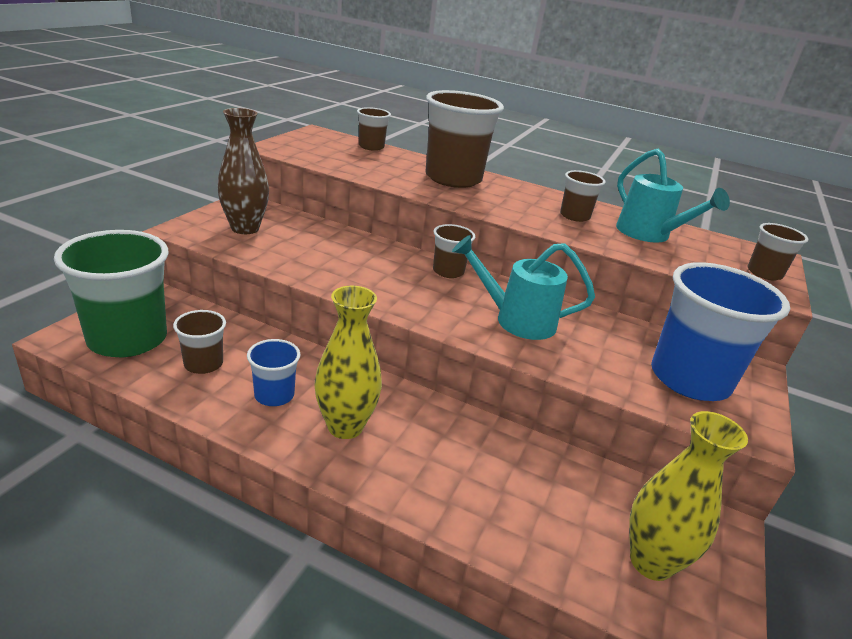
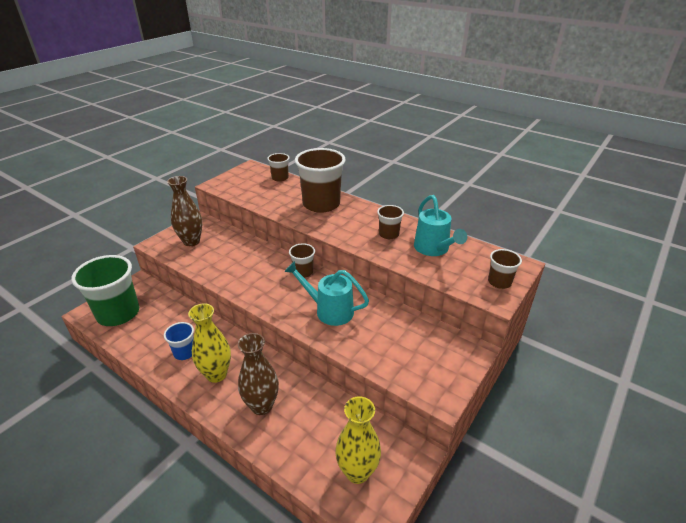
camera: 15 degrees right, 5 degrees up
(203, 364) = (153, 331): brown cup -> none
(445, 471) = (262, 406): none -> brown vase
(689, 379) = (422, 357): blue cup -> none

